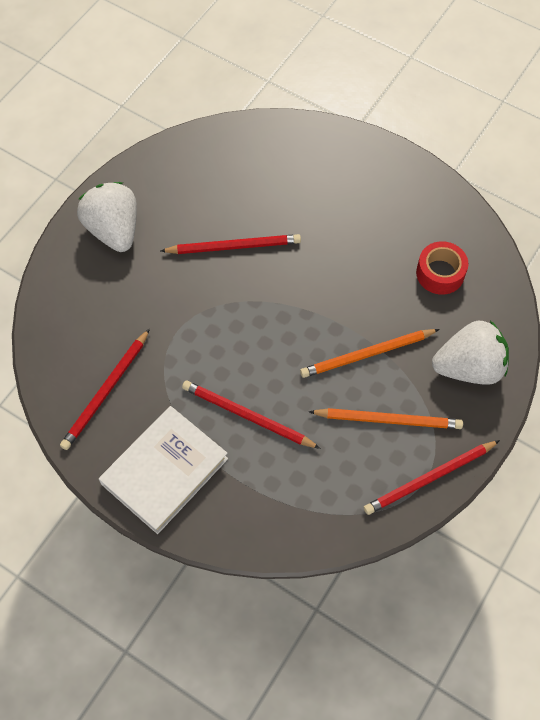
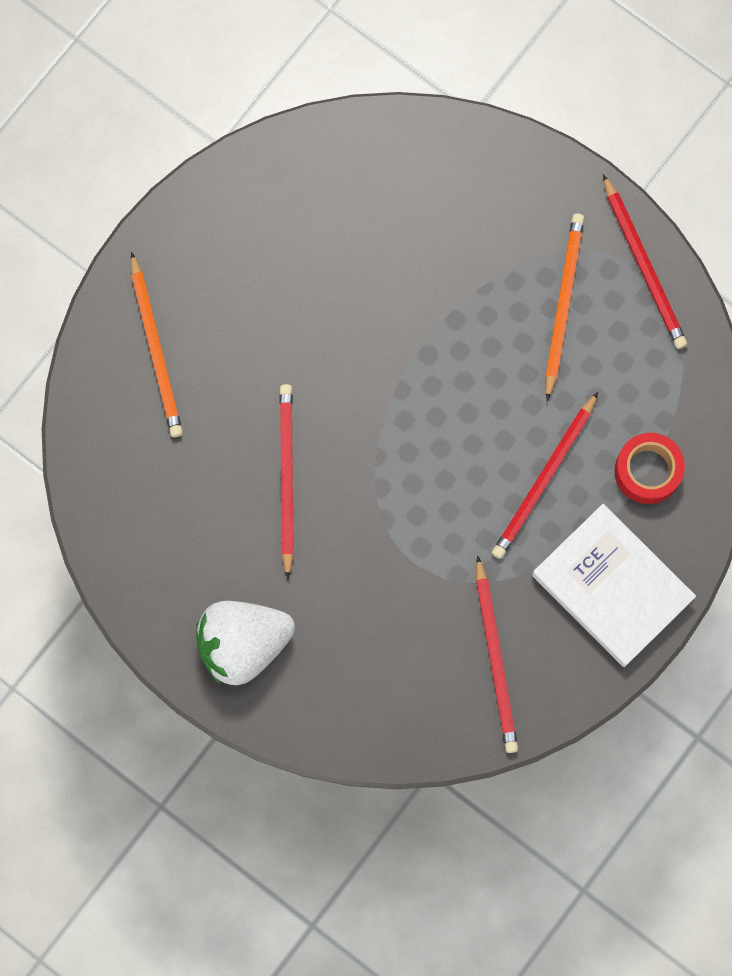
camera: 85 degrees left, 15 degrees up
(106, 391) = (495, 659): red pencil -> red pencil turned 45 degrees clockwise
(367, 354) = (469, 318): orange pencil -> orange pencil (156, 349)
(440, 273) = (355, 207): red tape -> red tape (647, 471)
(469, 367) = (497, 194): white strawberry -> none

